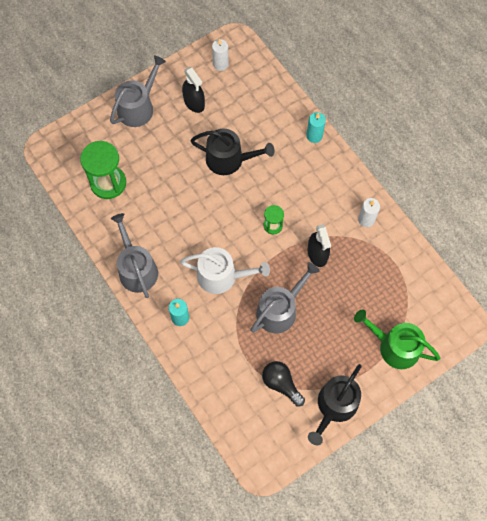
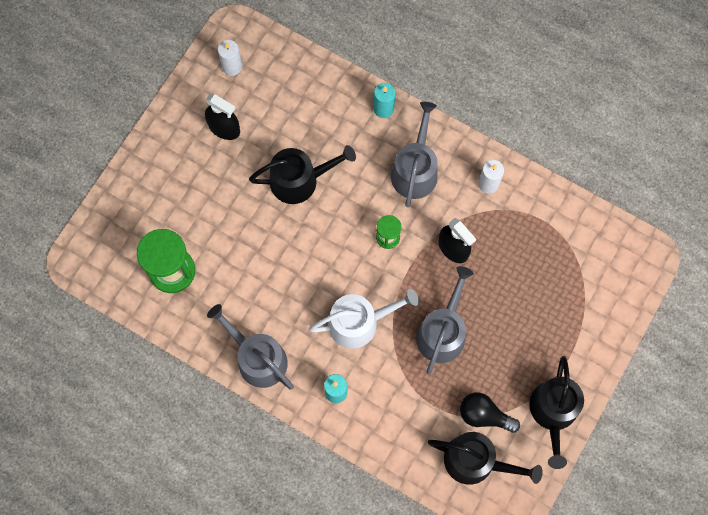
camera: 25 degrees left, 5 degrees up
(138, 107) = (161, 162): grey watering can -> grey watering can (415, 170)
(258, 415) = (476, 461): none -> black watering can
(394, 346) = (585, 316): green watering can -> none

